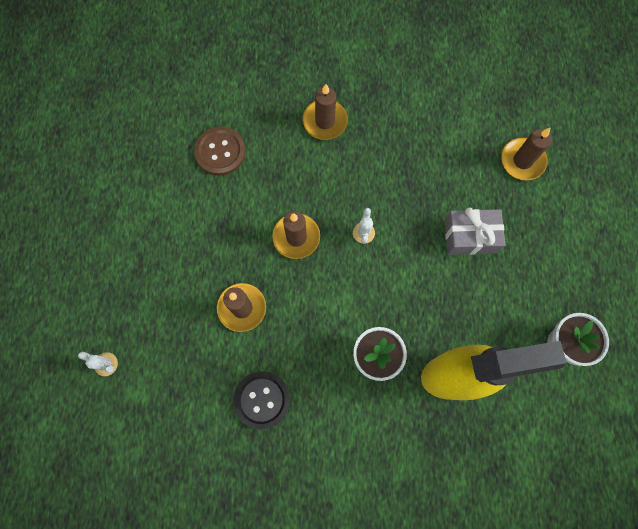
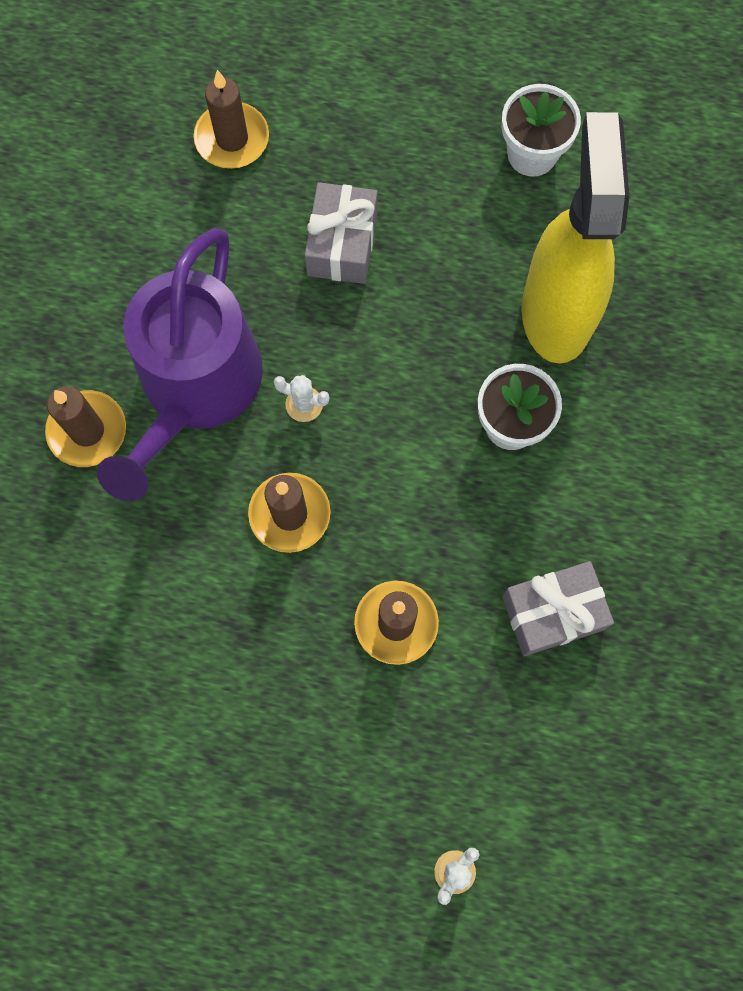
camera: 80 degrees left, 0 degrees up
(220, 152) = (103, 621): brown button -> none
(262, 400) = (552, 612): black button -> grey gift
(361, 172) = (196, 387): none -> purple watering can

